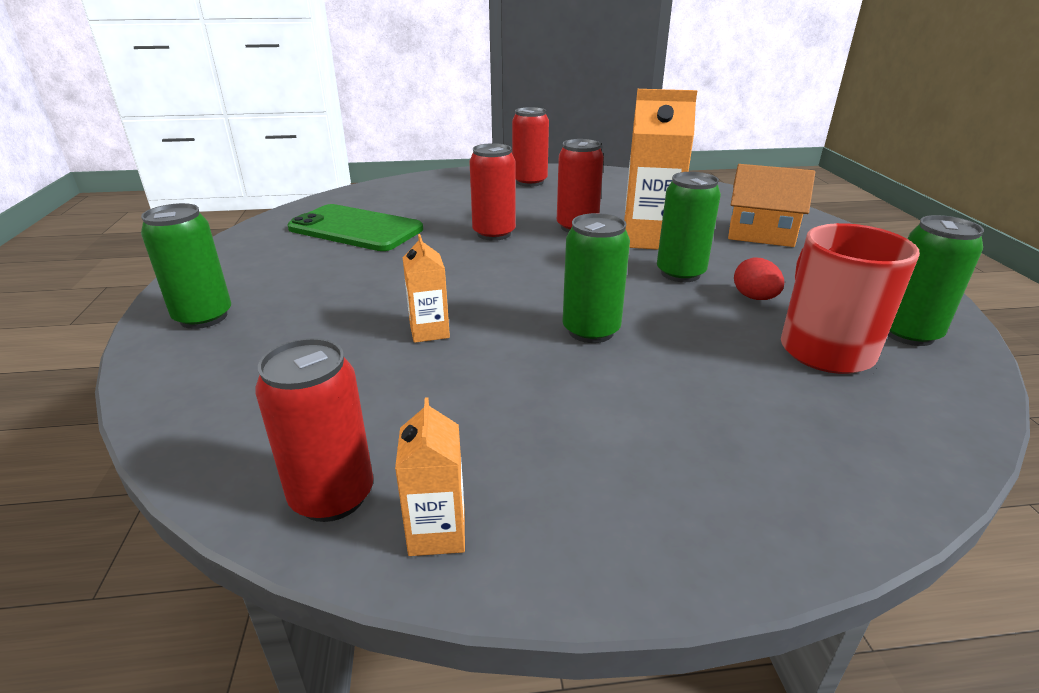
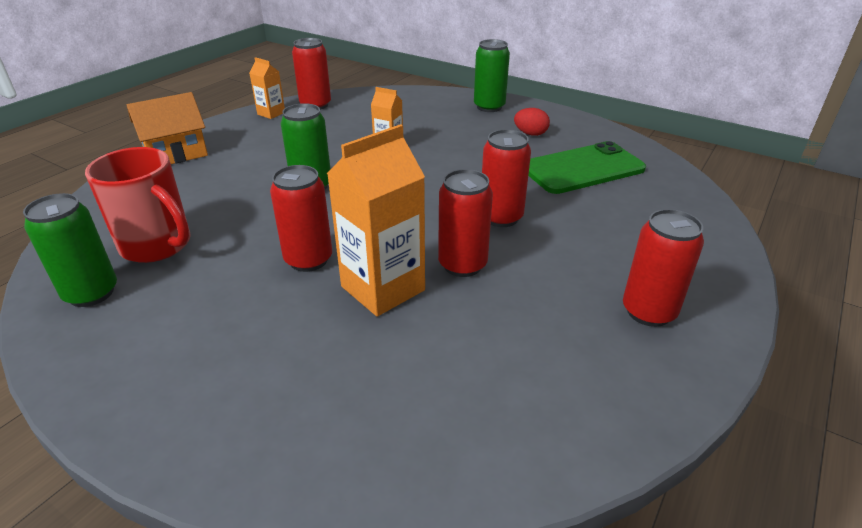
camera: 130 degrees right, 5 degrees up
(680, 273) = (308, 260): green can -> red can
(754, 298) = (230, 266): red egg -> red egg (530, 134)
(761, 234) = (282, 375): orange house -> orange house (176, 154)

